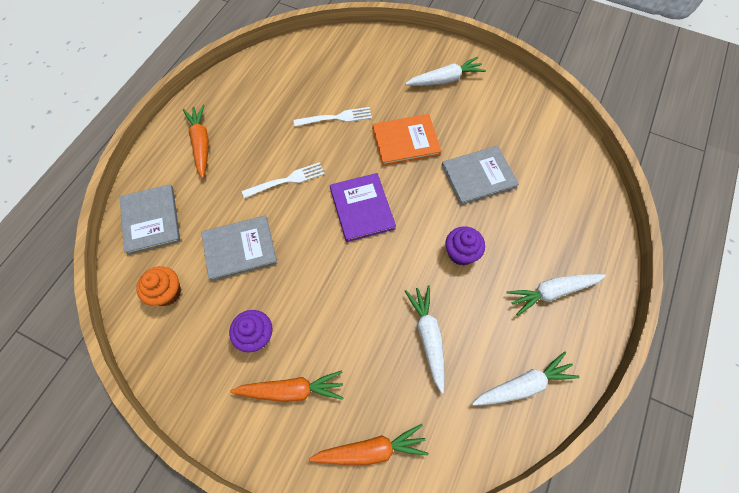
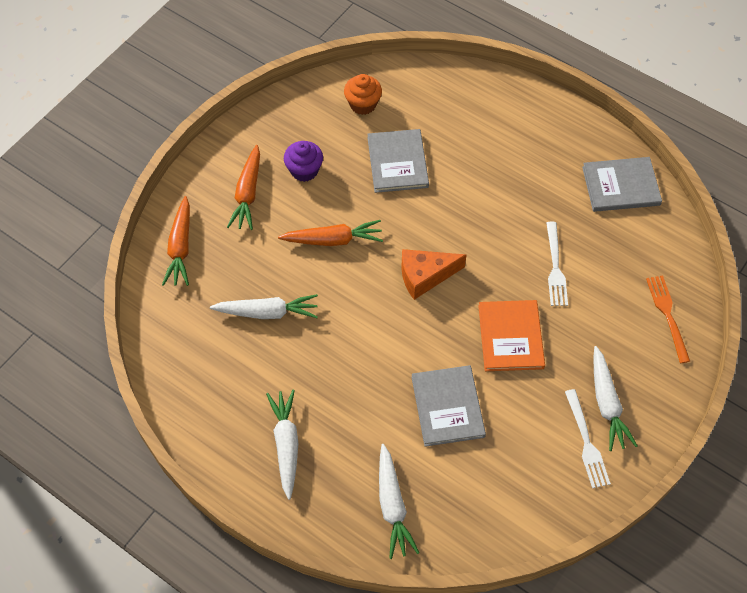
camera: 100 degrees right, 5 degrees down
(151, 220) = (444, 91): grey book -> grey book (620, 186)
(201, 144) = (533, 134): orange carrot -> orange carrot (333, 240)
(287, 180) = (473, 209): white fork -> white fork (586, 442)
(362, 208) = (425, 276): purple book -> orange cheese
(364, 50) = (667, 315): none -> orange fork
(461, 253) = (351, 363): purple cupcake -> none
(523, 385) = (199, 386): white carrot -> white carrot (392, 505)

